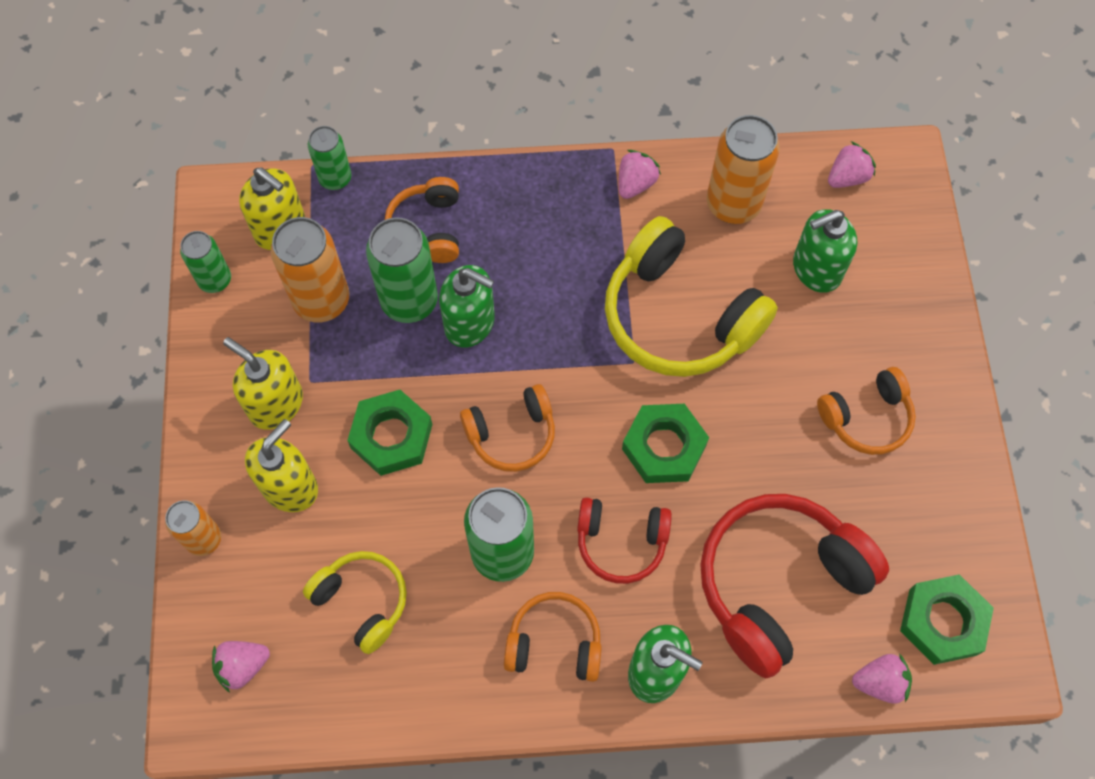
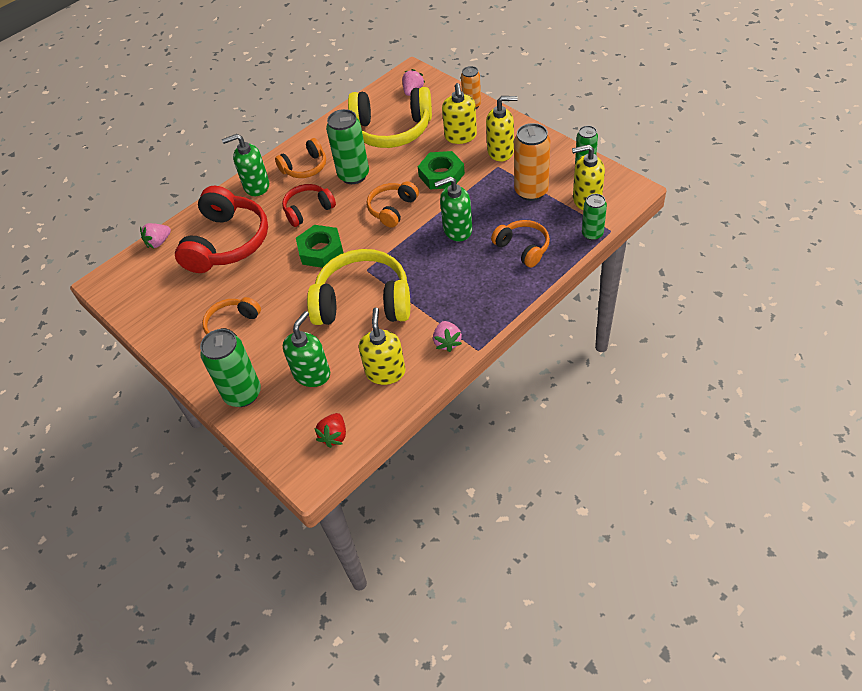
camera: 145 degrees right, 15 degrees down
(362, 601) = (392, 130): yellow headphones -> yellow headphones, size x1.80
(409, 301) = (494, 218): green can -> green can (243, 394)
(733, 204) = (385, 372): orange can -> yellow soap dispenser
(847, 177) = (334, 436): pink strawberry -> red strawberry
(942, 622) = (143, 278): green nut -> none

